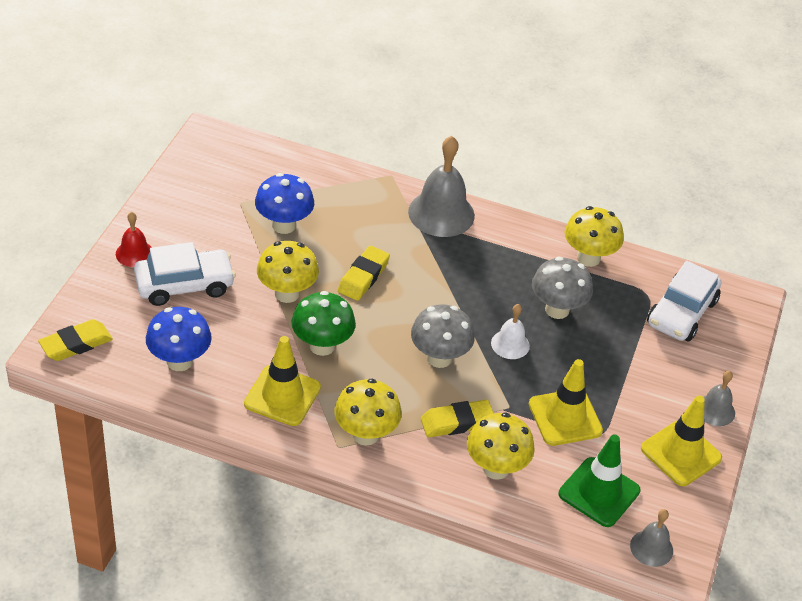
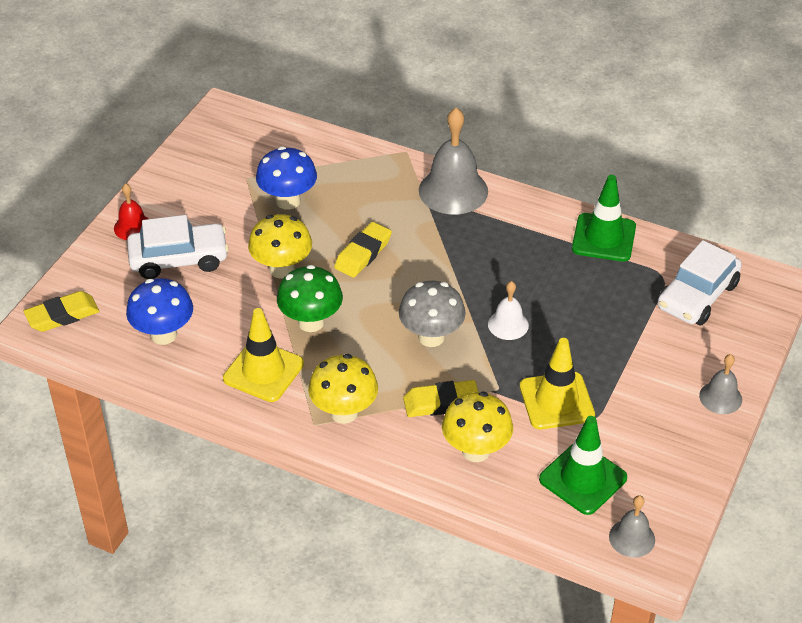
camera: 10 degrees right, 0 degrees up
(557, 309) = (563, 290): grey mushroom -> none
(588, 258) = (603, 238): yellow mushroom -> green traffic cone
(681, 453) = (677, 441): yellow traffic cone -> none

